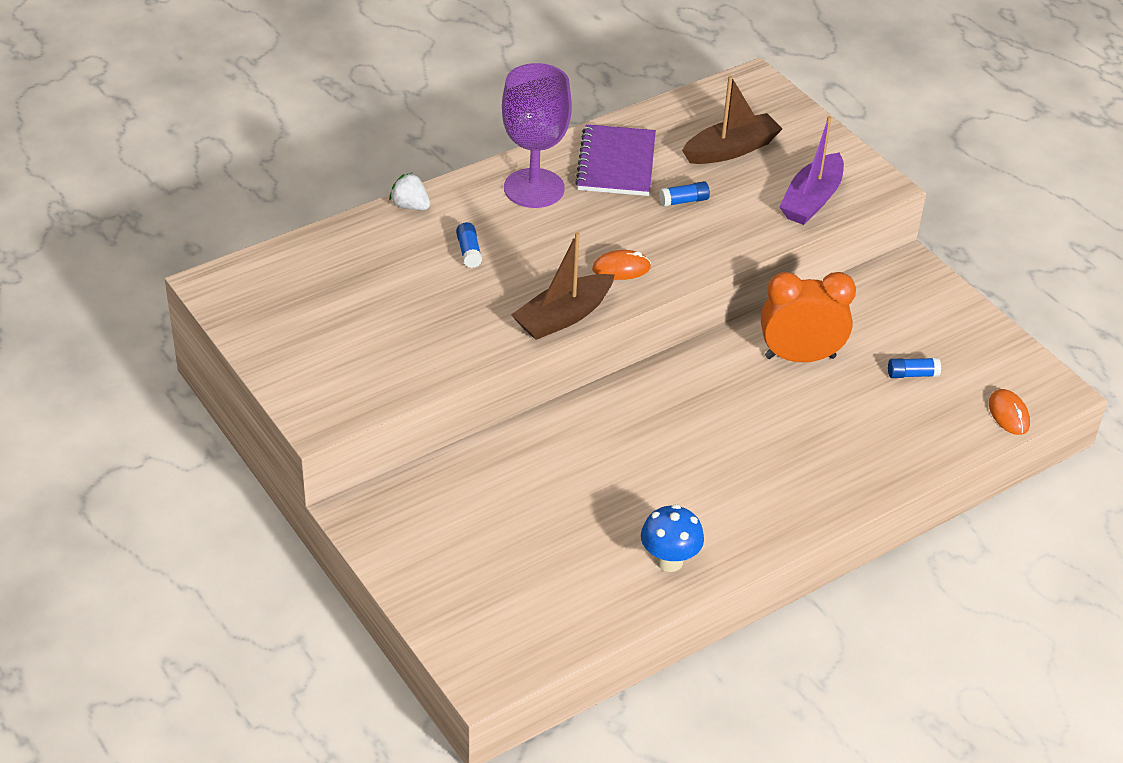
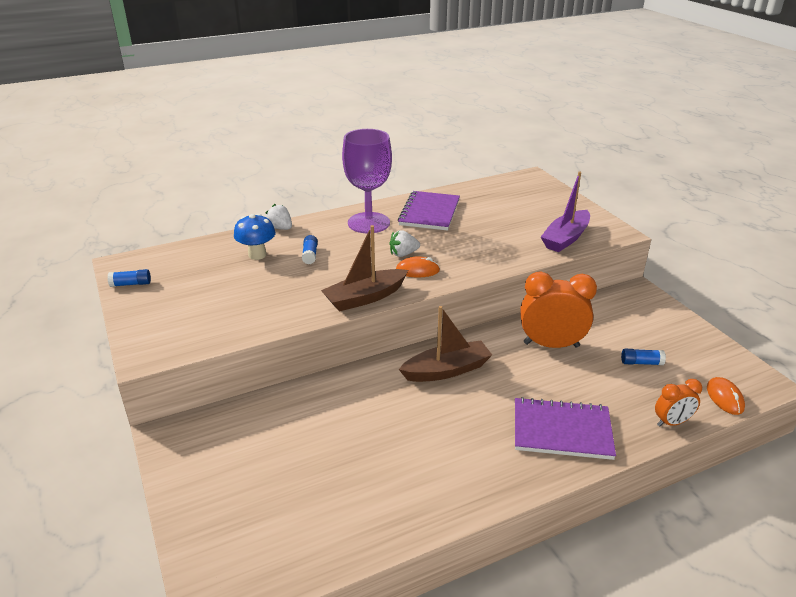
camera: 10 degrees right, 10 degrees down
(596, 242) = (403, 254): none -> white strawberry
(669, 561) = (418, 499): blue mushroom -> blue mushroom (257, 255)
(684, 201) = (472, 234): blue glue stick -> blue glue stick (131, 284)
(731, 149) = (511, 209): brown boat -> brown boat (446, 370)
(820, 470) = (562, 431): none -> purple notebook
(946, 450) = (672, 422): none -> orange clock

